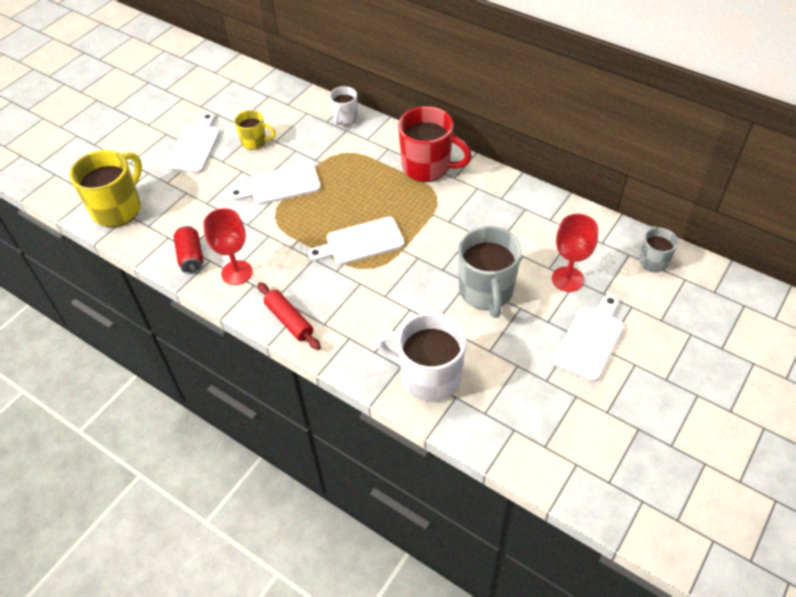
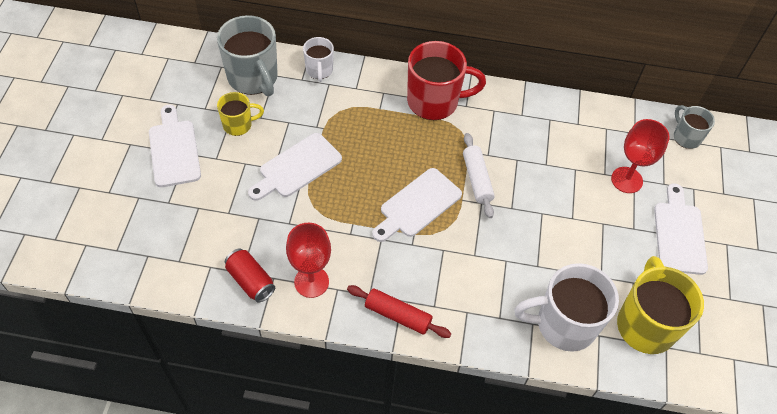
camera: 30 degrees left, 5 degrees up
(118, 209) = (130, 252): yellow mug -> yellow mug (645, 325)
(425, 238) = (477, 179): none -> white rolling pin
(486, 292) = (564, 217): grey mug -> grey mug (253, 78)

